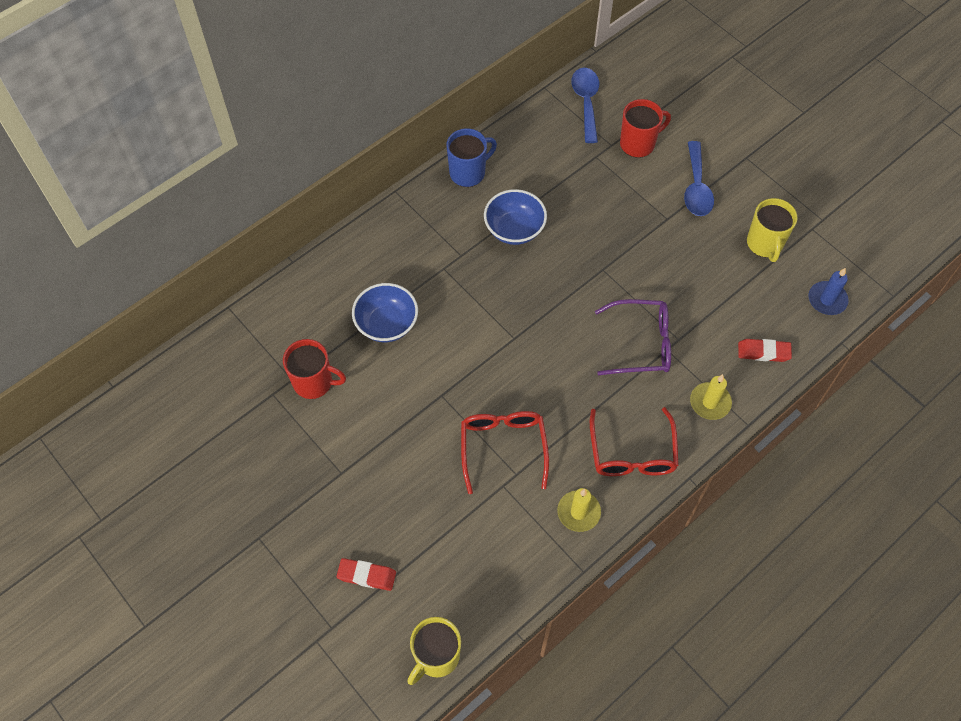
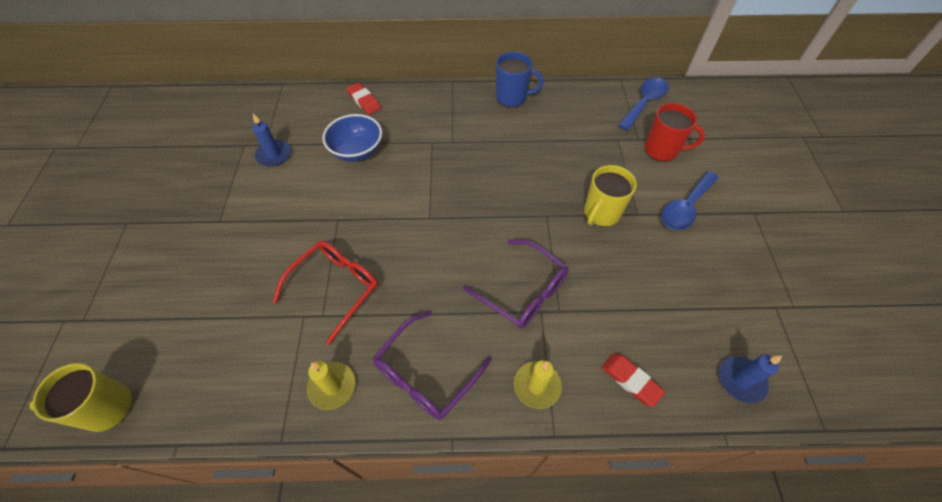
camera: 40 degrees right, 5 degrees down
(314, 382) = (274, 155): red mug -> blue candle
(366, 575) = (146, 303): red eraser -> red eraser (364, 101)
(514, 229) = (507, 149): blue bowl -> none
(632, 453) = (425, 374): red glasses -> purple glasses
(765, 244) = (714, 289): yellow mug -> yellow mug (601, 213)

